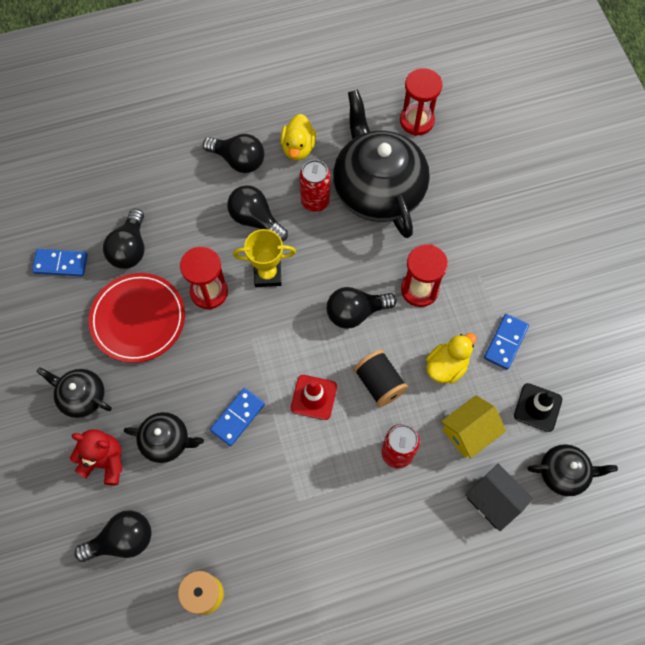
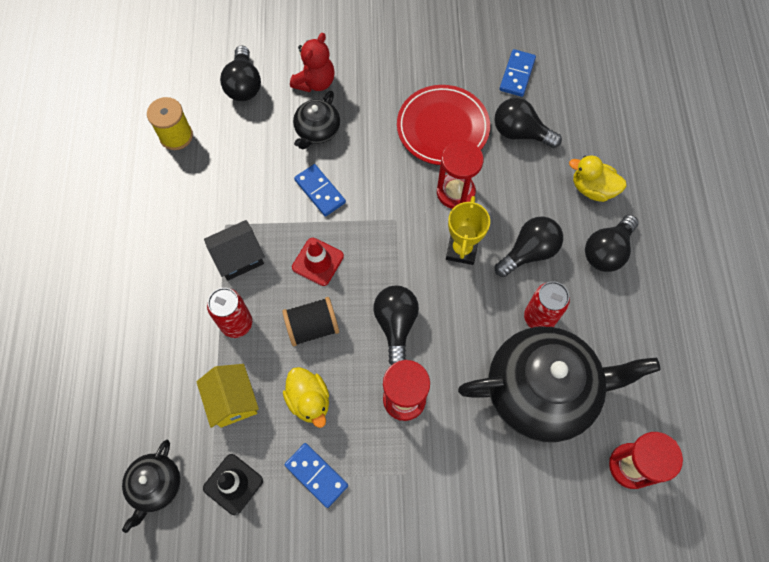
camera: 105 degrees right, 0 degrees up
(82, 396) = (379, 74): black teapot -> none
(298, 148) = (613, 317): yellow duck -> yellow duck (592, 188)
(493, 501) = (157, 402): black house -> black house (239, 257)

